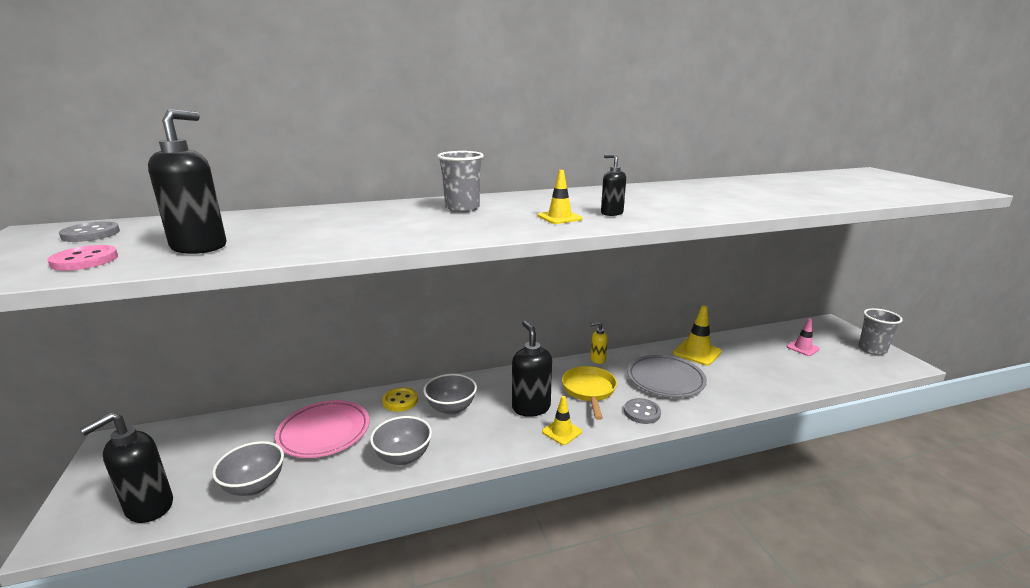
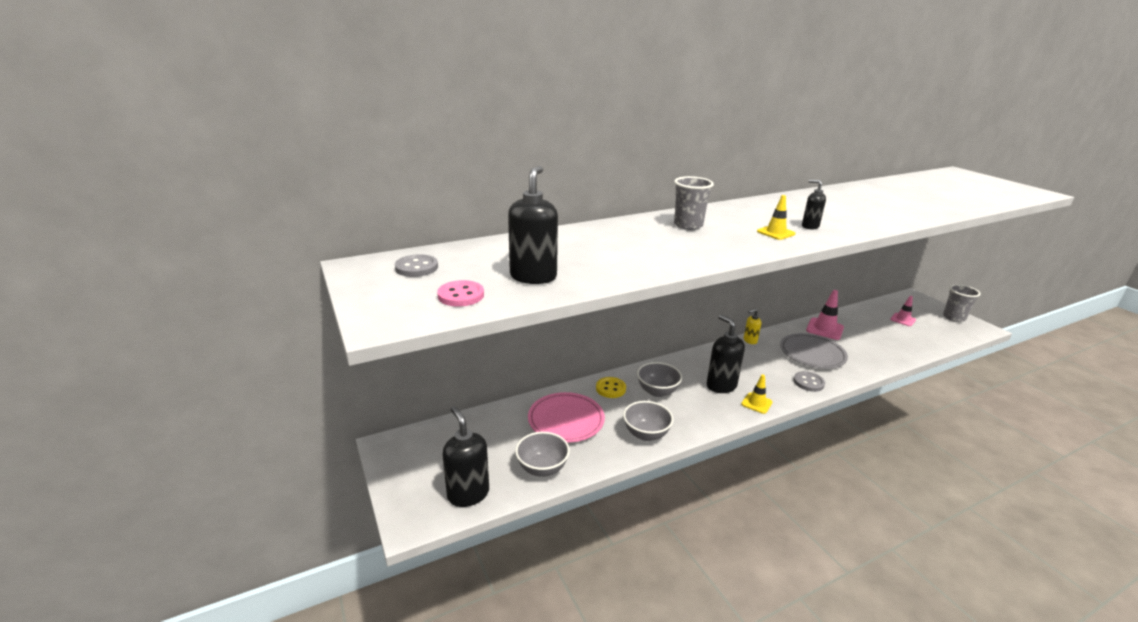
camera: 10 degrees left, 5 degrees up
(149, 507) = (468, 494): black soap dispenser -> black soap dispenser turned 120 degrees clockwise
(589, 391) = (758, 368): yellow pan -> none
(697, 352) = (824, 329): yellow traffic cone -> pink traffic cone

